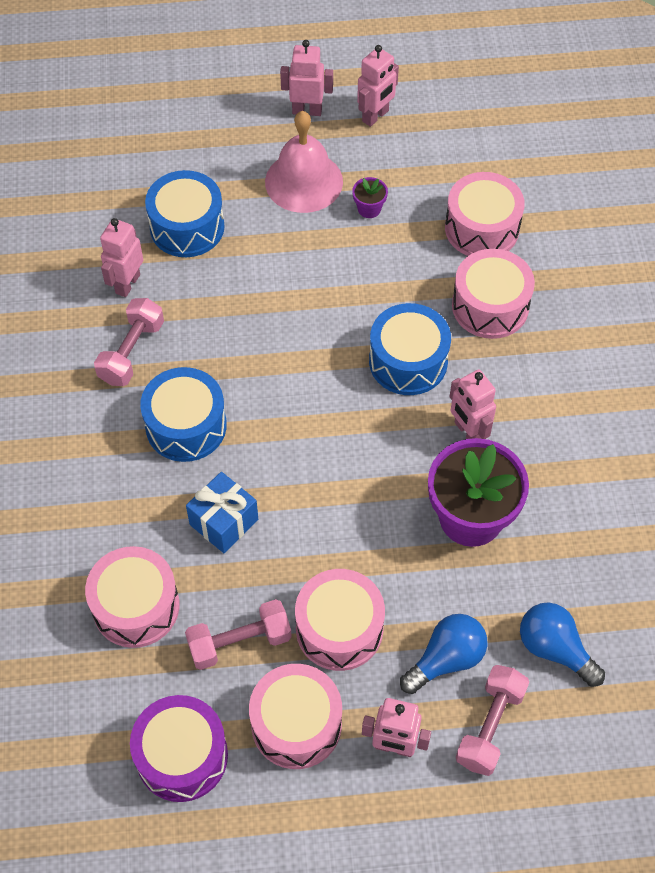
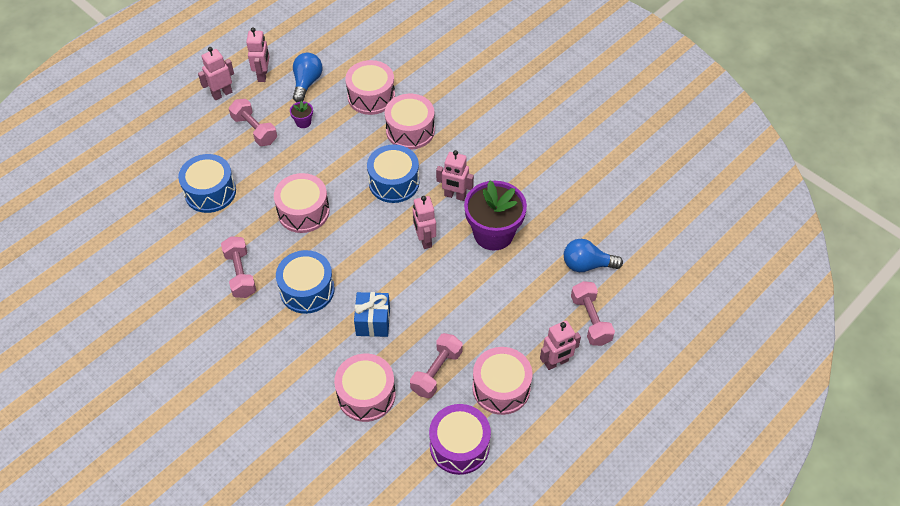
camera: 40 degrees left, 5 degrees down
(127, 284) = (204, 242): pink robot -> pink robot (424, 240)
(304, 181) = (254, 130): pink bell -> pink dumbbell
(339, 629) = (479, 329): pink drum -> pink drum (303, 211)
(446, 659) = (543, 305): blue light bulb -> blue light bulb (307, 83)

